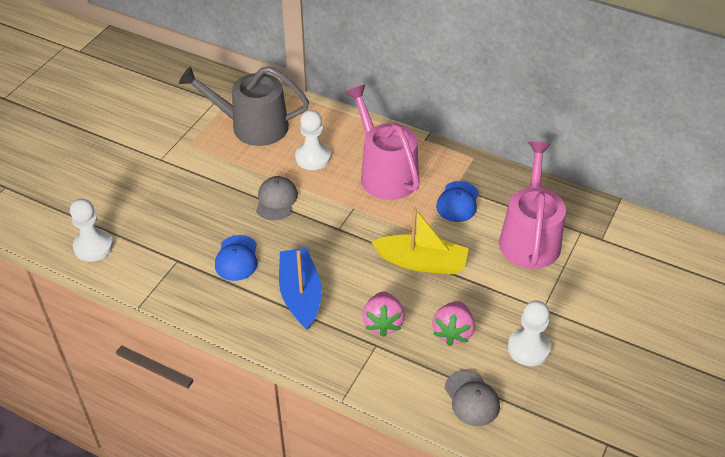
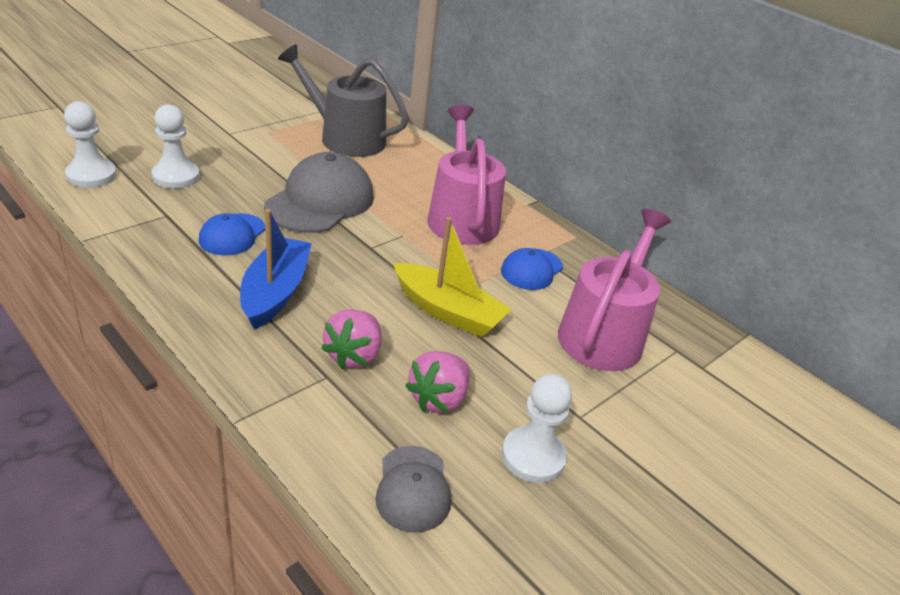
camera: 15 degrees right, 10 degrees down
(276, 200) = (320, 201): grey cap -> grey cap, size x1.81
(313, 157) = (389, 180): white pawn -> white pawn (176, 177)

